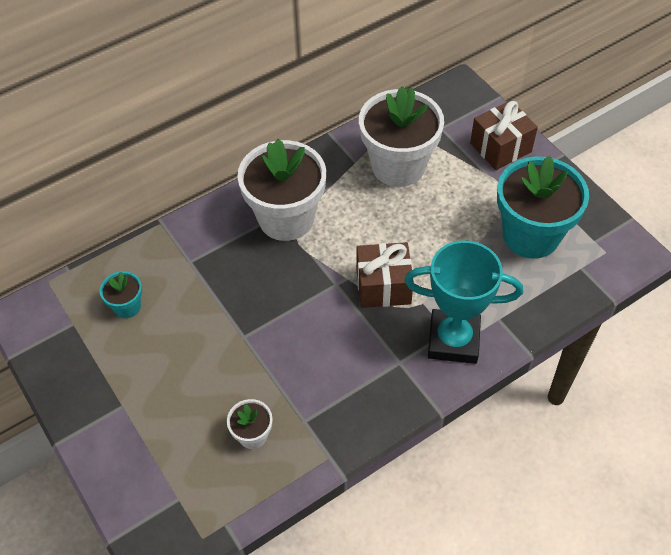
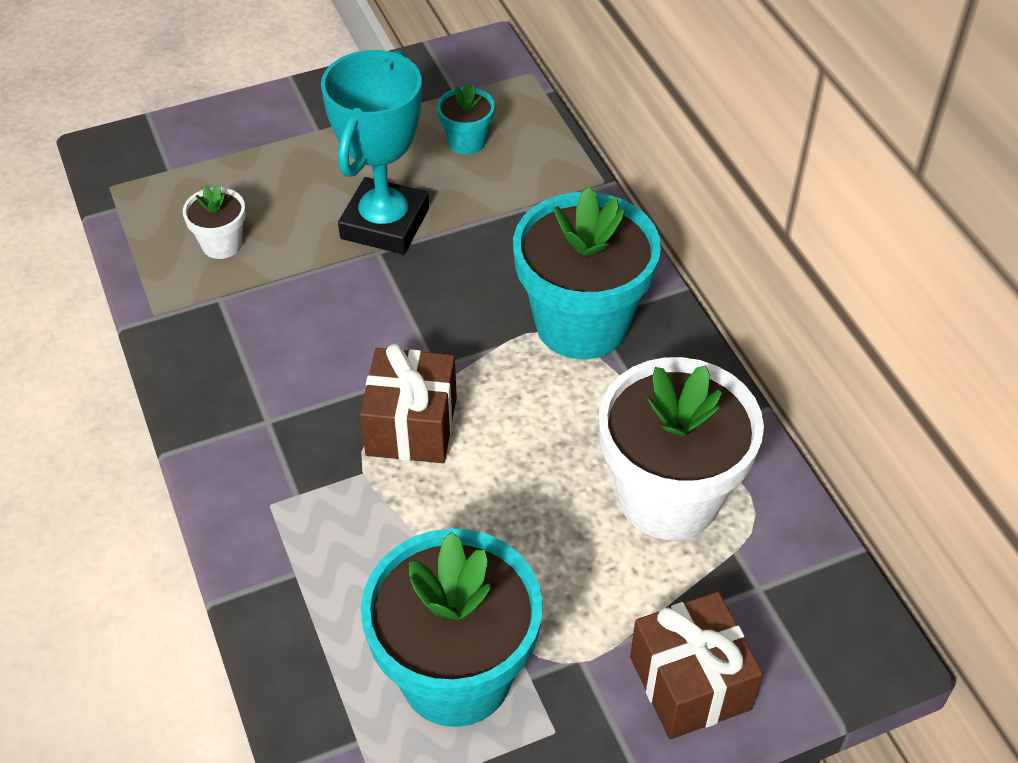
camera: 100 degrees right, 5 degrees down
(286, 218) = (581, 324): white flower pot -> turquoise flower pot
(453, 340) = (278, 498): turquoise trophy -> turquoise trophy (385, 224)

